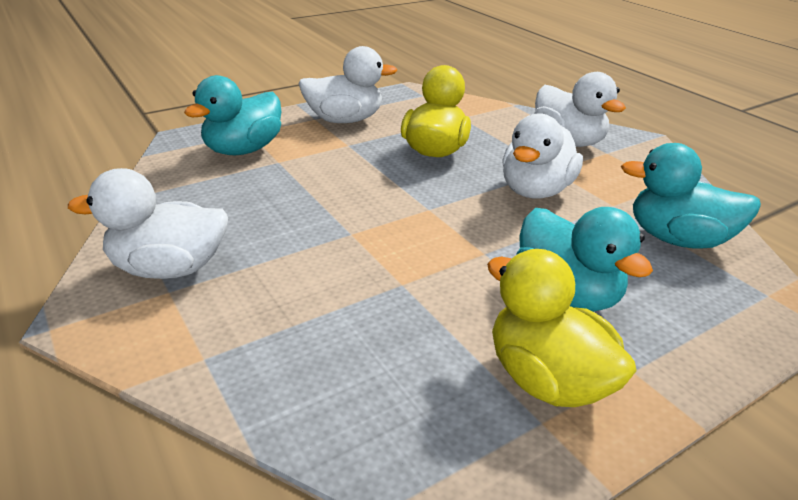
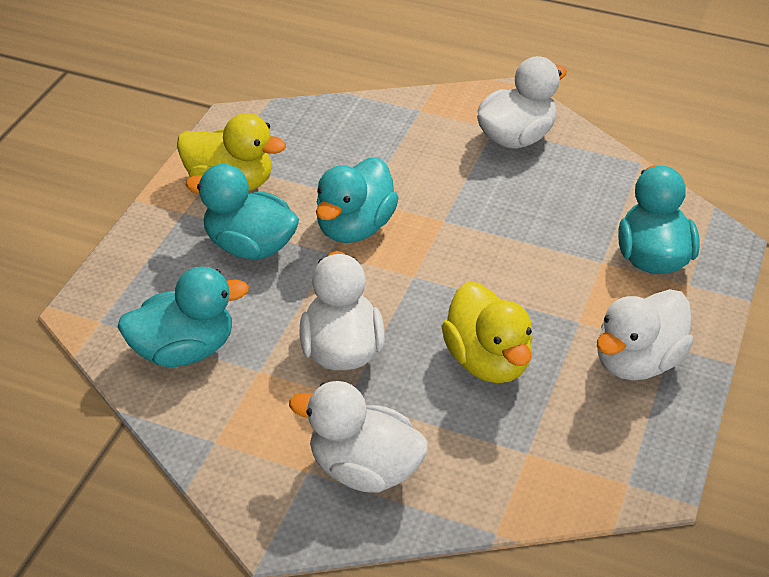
camera: 145 degrees right, 10 degrees up
(440, 263) = (355, 227): none -> turquoise duck

